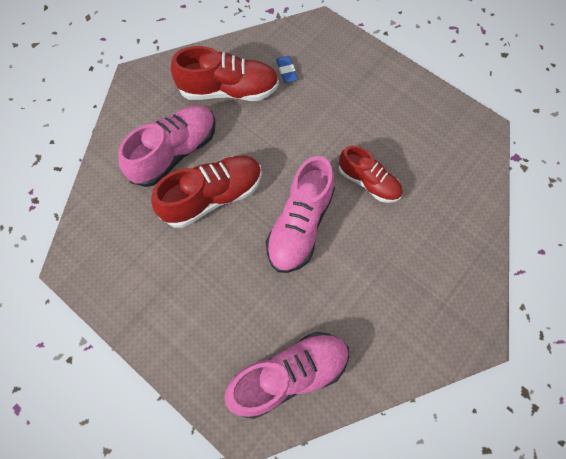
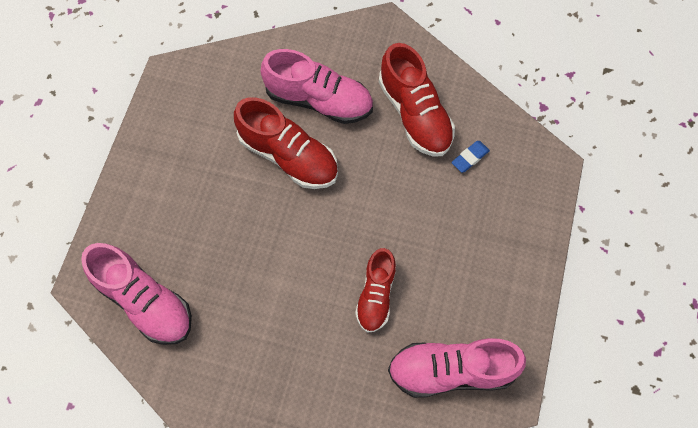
camera: 65 degrees right, 0 degrees up
(300, 225) = (295, 248): pink shoe -> pink shoe (451, 370)

